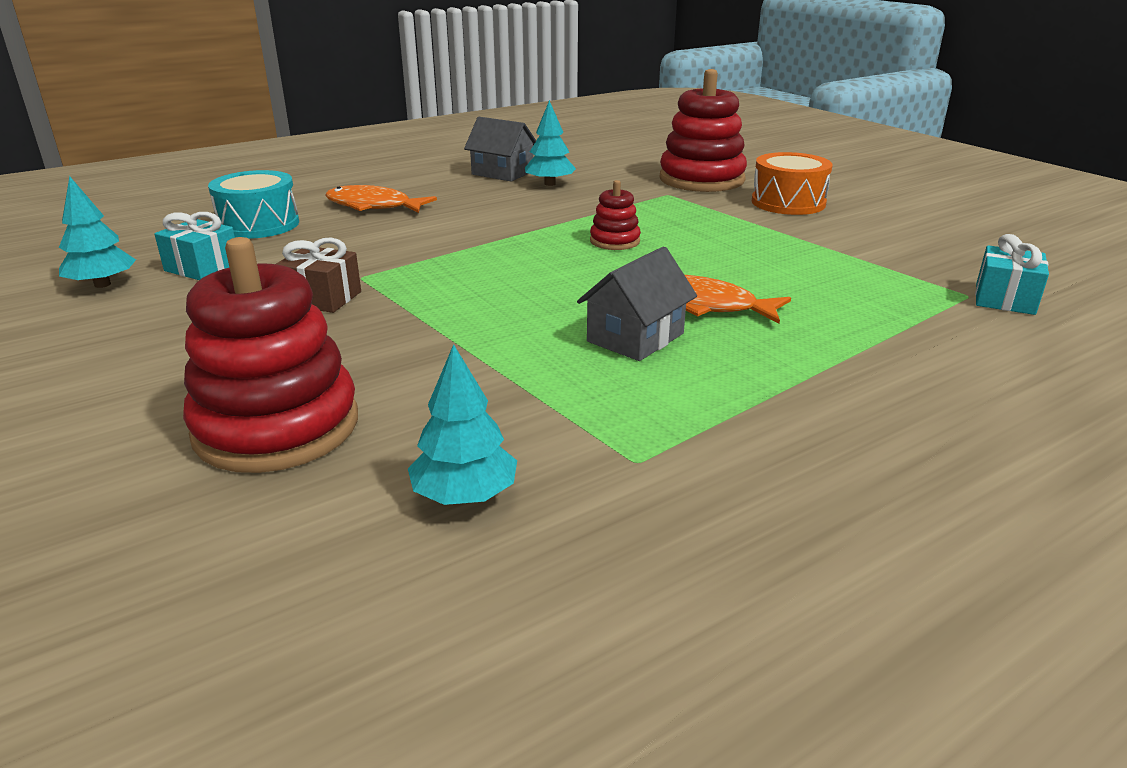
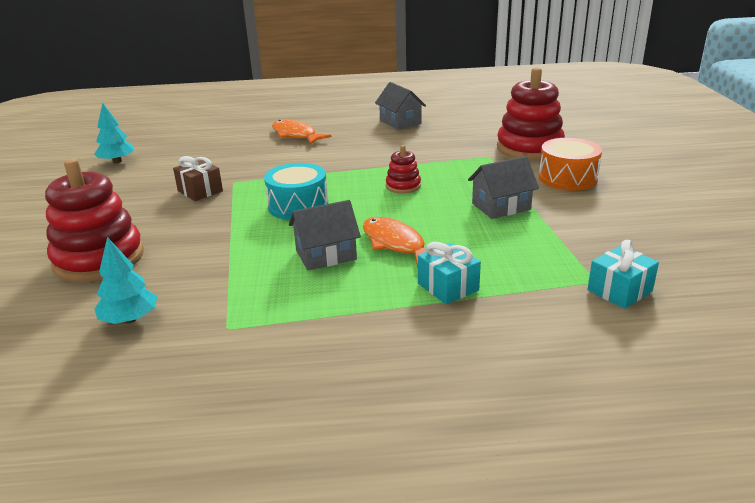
camera: 30 degrees right, 0 degrees up
(202, 267) = (168, 160): turquoise gift -> turquoise gift (448, 287)
(259, 224) = (224, 137): turquoise drum -> turquoise drum (298, 206)
(549, 184) = (419, 135): turquoise tree -> none
(762, 242) = (501, 206): none -> grey house

